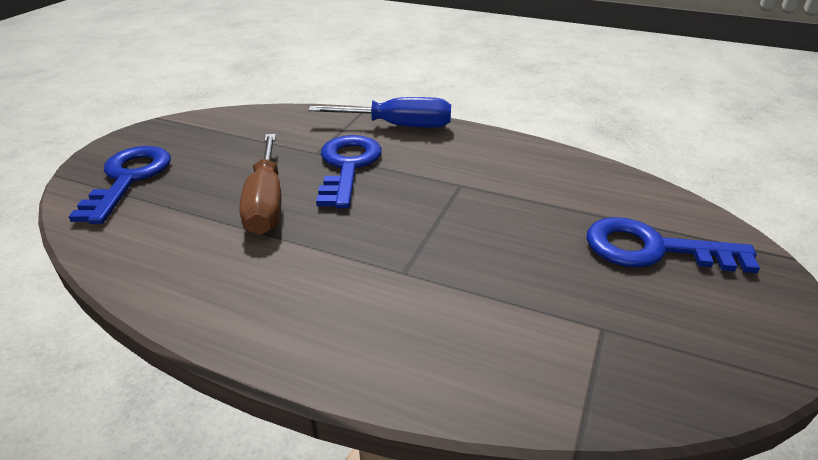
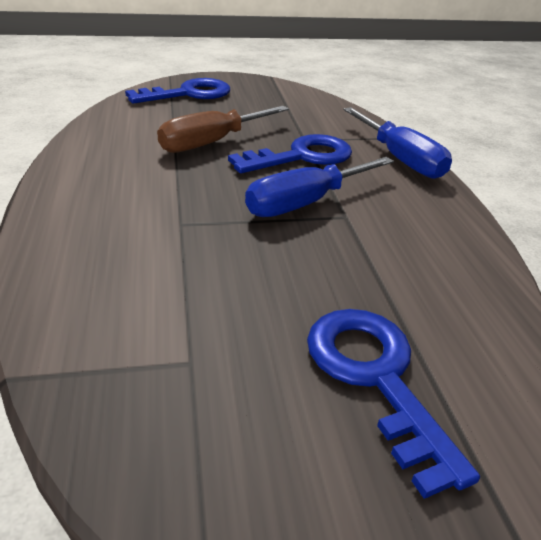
camera: 55 degrees right, 0 degrees up
(426, 194) = (305, 203): none -> blue screwdriver

